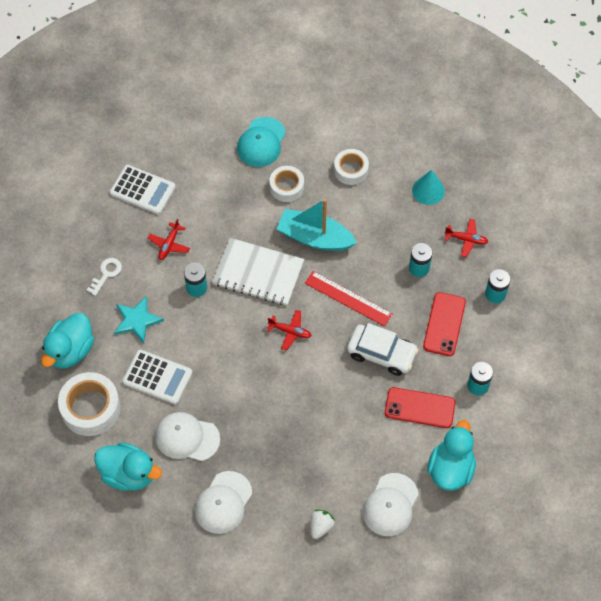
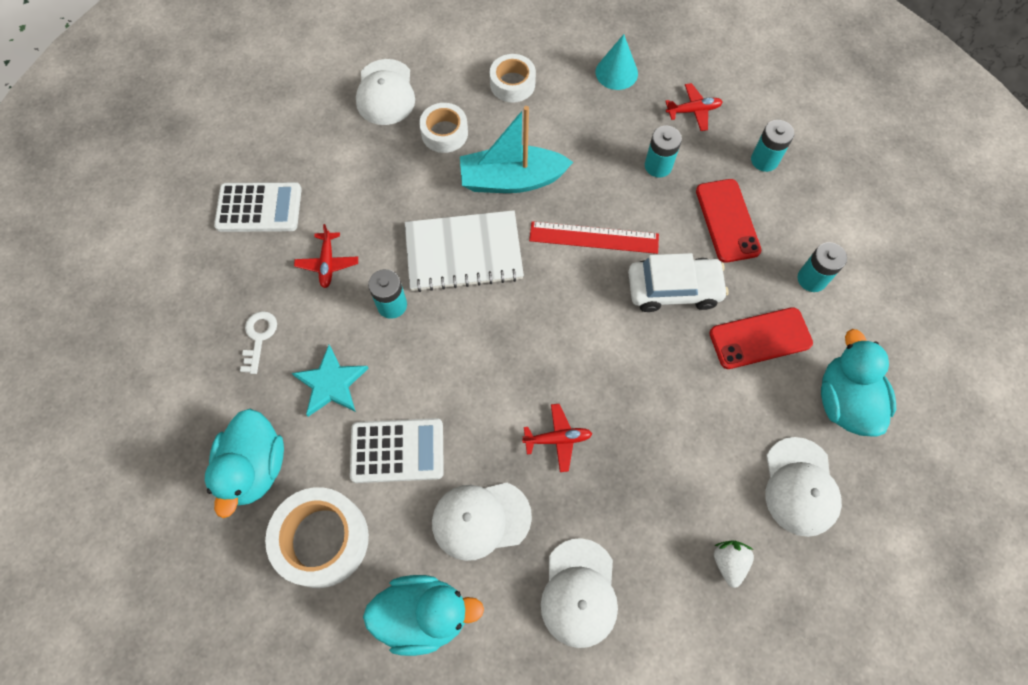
camera: 25 degrees left, 5 degrees up
(261, 142) = (385, 92): turquoise cap -> white cap
(290, 331) = (544, 310): red plane -> red plane (557, 439)

